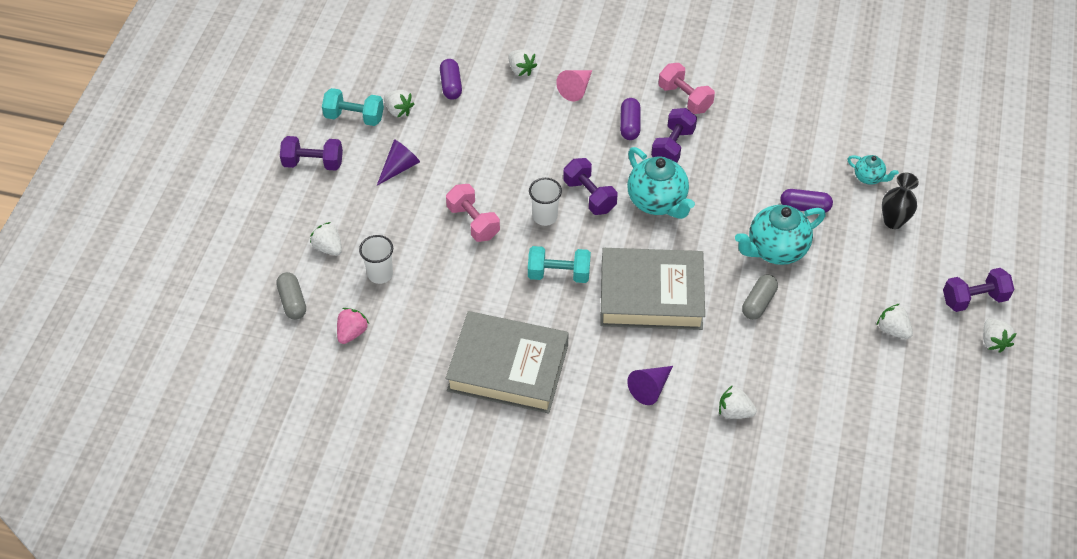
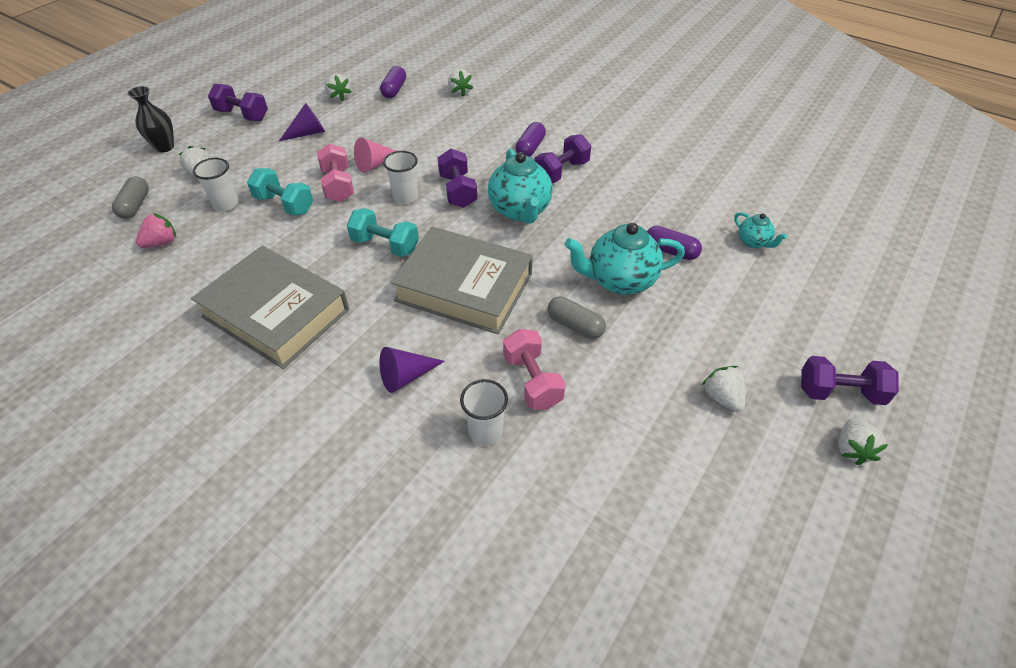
camera: 20 degrees right, 5 degrees down
(354, 117) = (300, 93): turquoise dumbbell -> turquoise dumbbell (284, 204)
(576, 89) = (498, 113): pink cone -> pink cone (375, 164)
(685, 98) = (594, 140): pink dumbbell -> pink dumbbell (532, 381)
(734, 412) = (485, 431): white strawberry -> white cup
(758, 303) = (575, 325): grey capsule -> grey capsule turned 75 degrees clockwise
(893, 221) = (766, 288): black vase -> black vase (165, 147)

